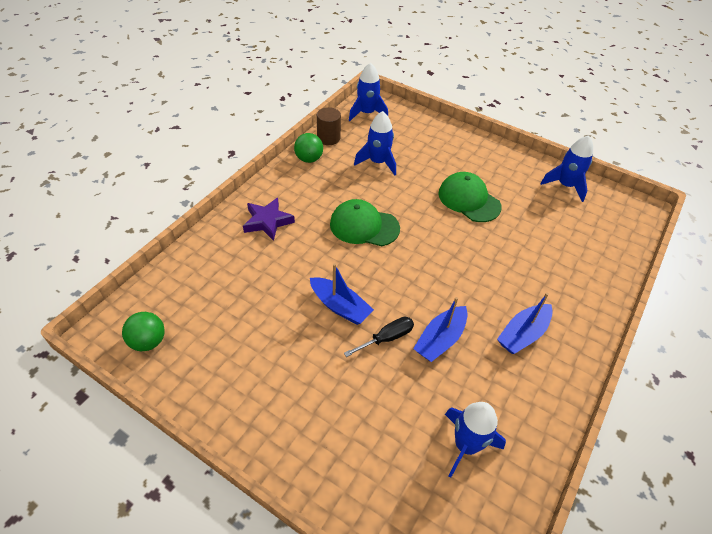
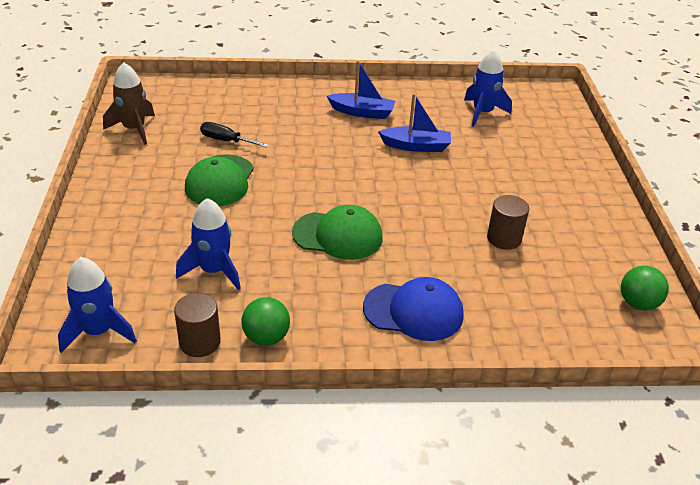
camera: 125 degrees left, 10 degrees down
(267, 221) = (413, 311): purple star -> blue cap
(280, 313) = (504, 238): none -> brown cylinder
(340, 306) = (452, 208): blue boat -> none
(364, 226) = (338, 235): green cap -> green cap turned 60 degrees counterclockwise
(387, 338) = (449, 171): black screwdriver -> black screwdriver (226, 141)
(565, 185) = (134, 129): blue rocket -> brown rocket

